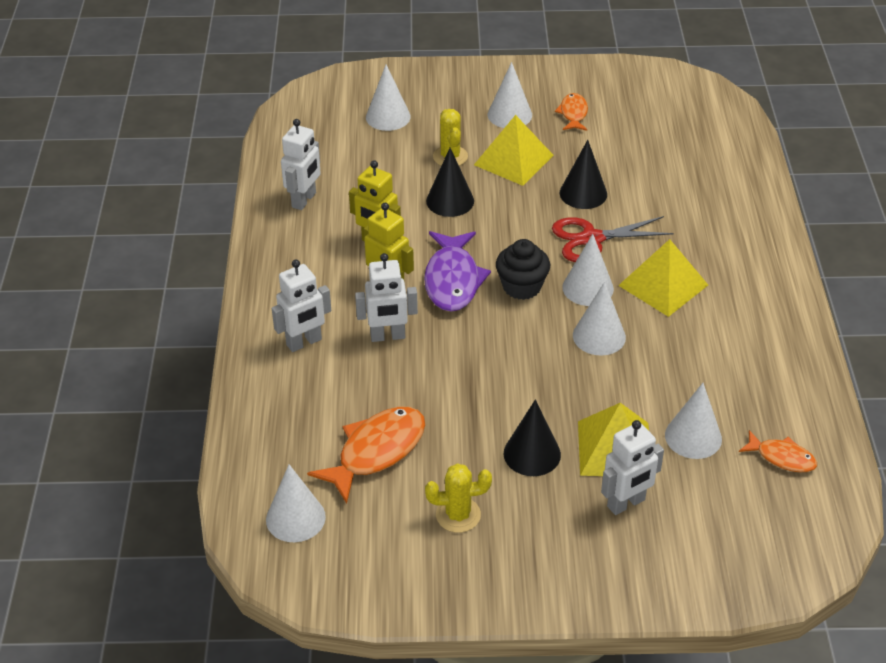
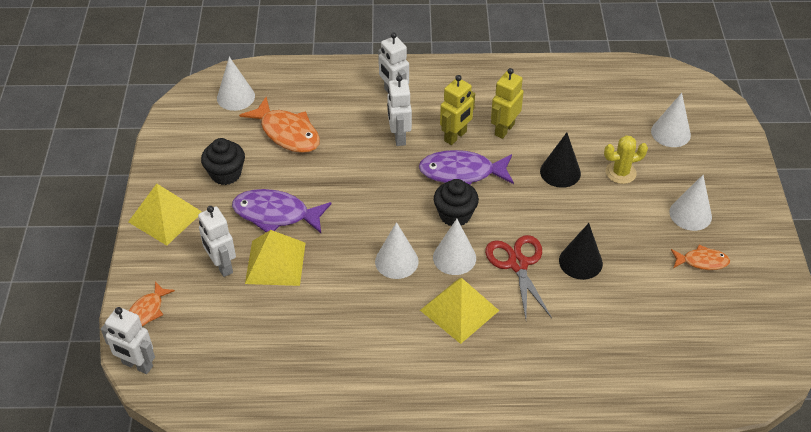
camera: 90 degrees right, 5 degrees up
(304, 200) = (552, 87): white robot -> white robot (137, 365)
(458, 515) = (226, 174): yellow cactus -> black cupcake
(513, 160) = (622, 215): yellow pyramid -> yellow pyramid (165, 217)
(532, 454) = (276, 214): black cone -> purple fish
(693, 437) = (282, 313): white cone -> none
(782, 457) = (253, 370): orange fish -> orange fish (147, 311)

